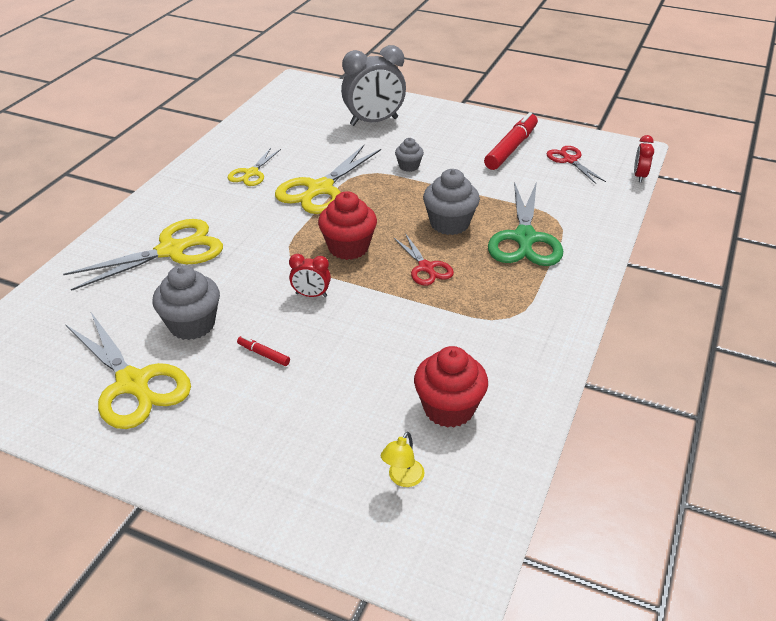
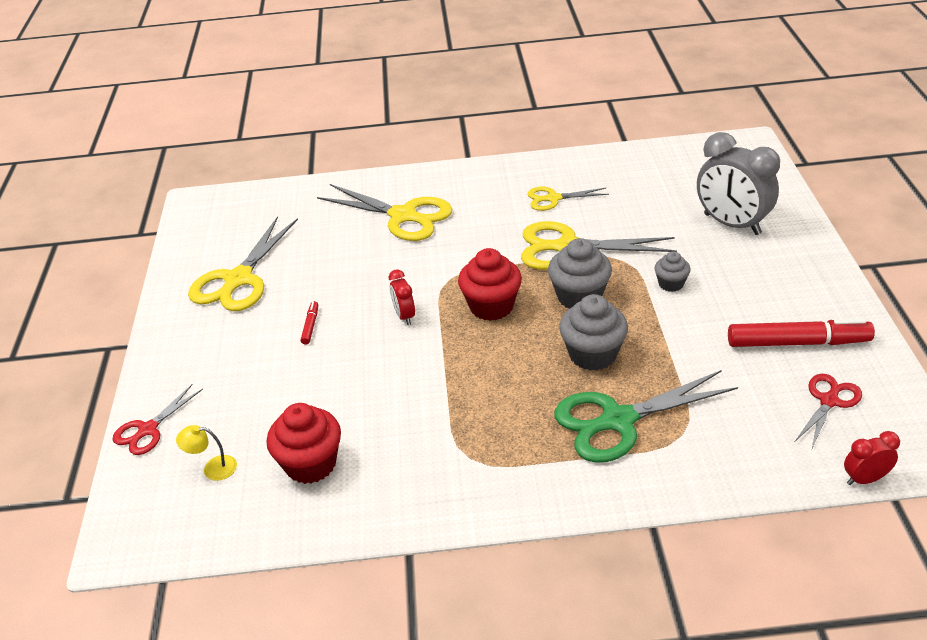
camera: 65 degrees right, 0 degrees up
(192, 324) = (320, 273): grey cupcake -> grey cupcake (579, 297)
(426, 268) = (502, 368): red scissors -> red scissors (147, 430)

